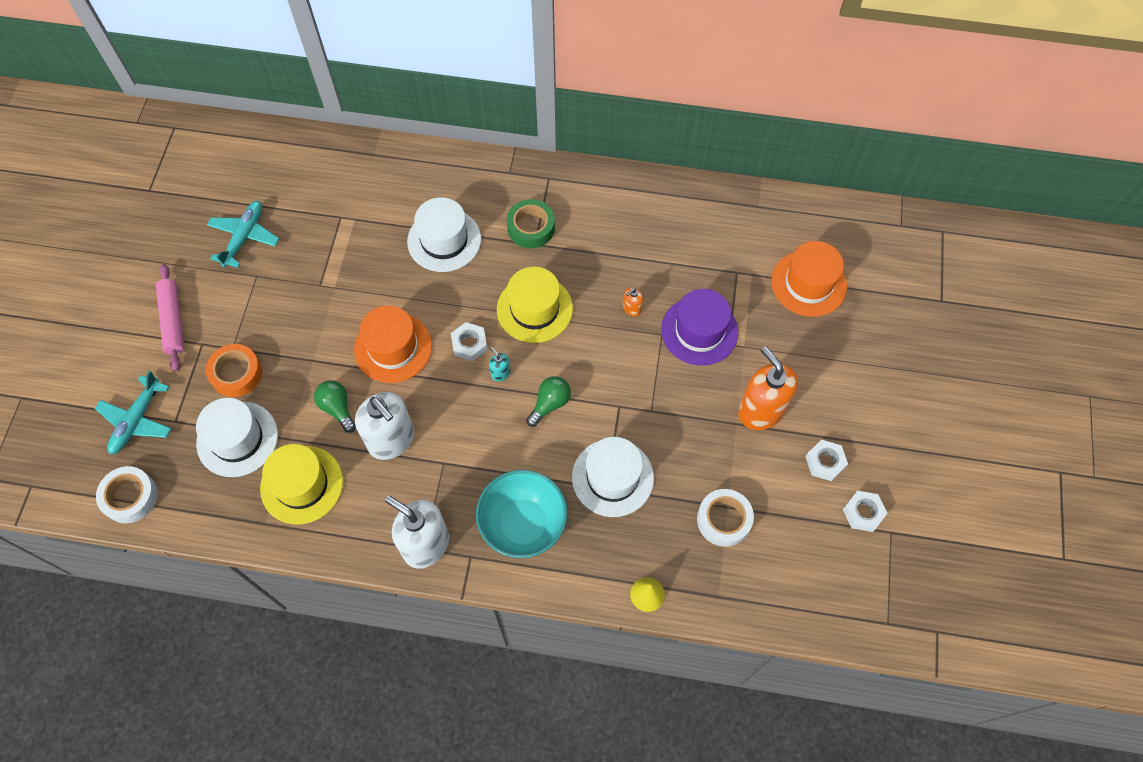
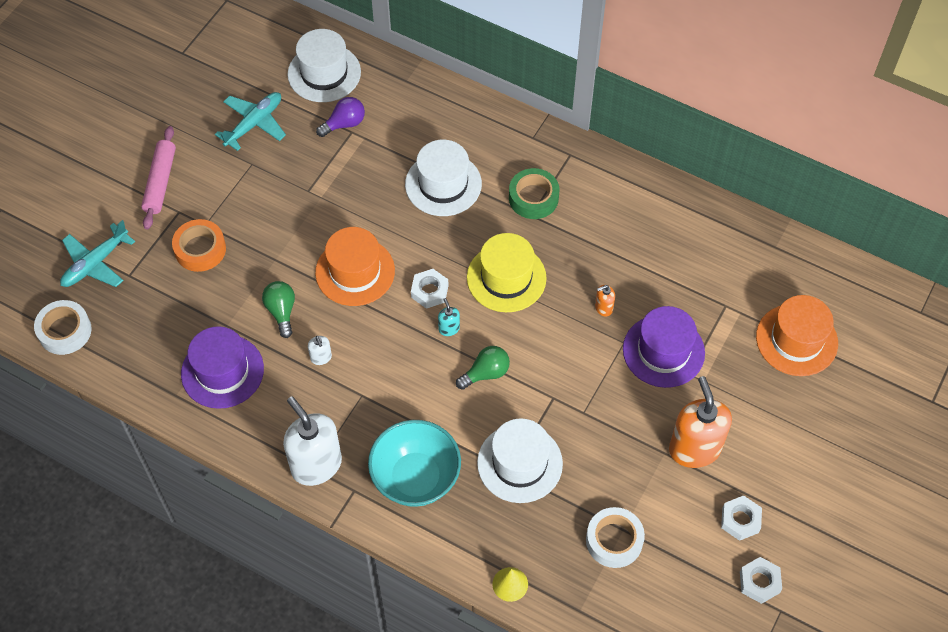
camera: 20 degrees right, 5 degrees down
(237, 439) = (179, 310): white hat -> white hat (324, 73)
(302, 484) = (222, 371): yellow hat -> purple hat
(331, 212) = (344, 124): none -> purple light bulb
(391, 440) = (321, 357): white soap dispenser -> white soap dispenser, size x0.42

